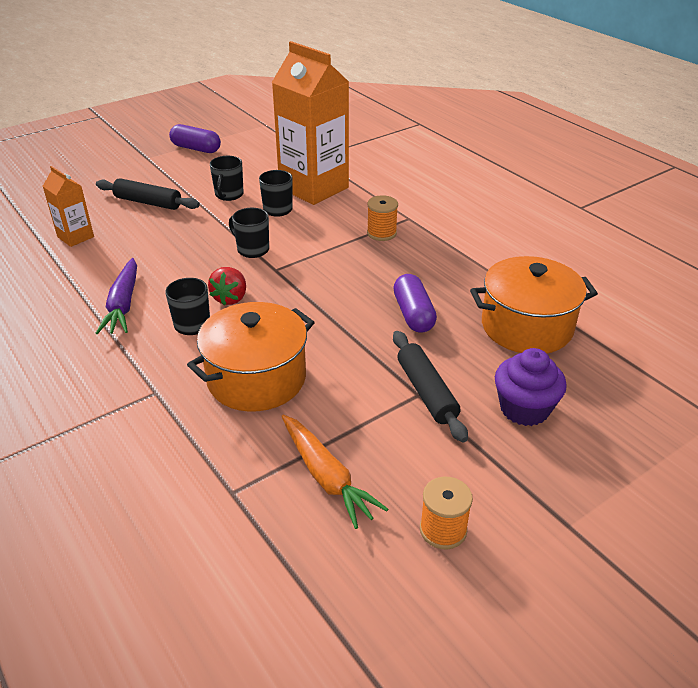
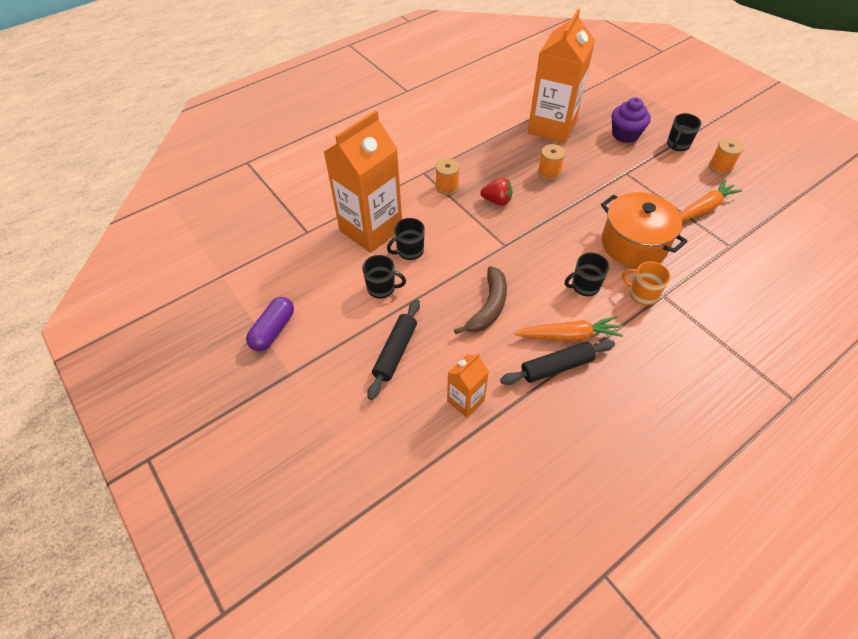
camera: 90 degrees left, 15 degrees up
(123, 304) = (568, 335): purple carrot -> orange carrot
(163, 372) = (642, 294): none -> orange mug
(184, 254) = (488, 306): none -> brown banana
(230, 298) = (547, 268): red strawberry -> red strawberry (497, 201)
(252, 250) = (477, 262): black mug -> black mug (677, 145)
(413, 314) = (549, 173): purple capsule -> orange spool
(426, 392) = (623, 169): black rolling pin -> black rolling pin (556, 367)
(526, 327) = (552, 127): orange pot -> orange carton

